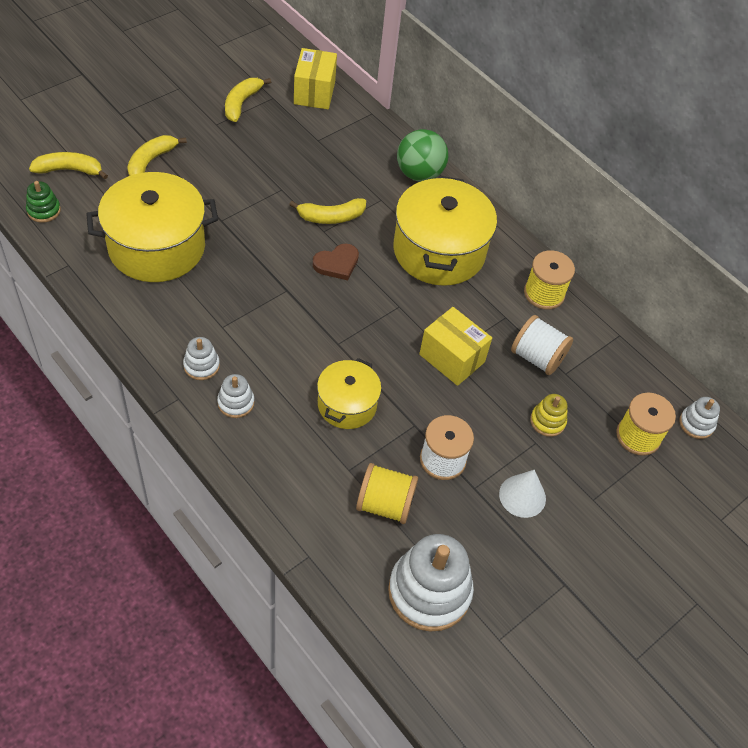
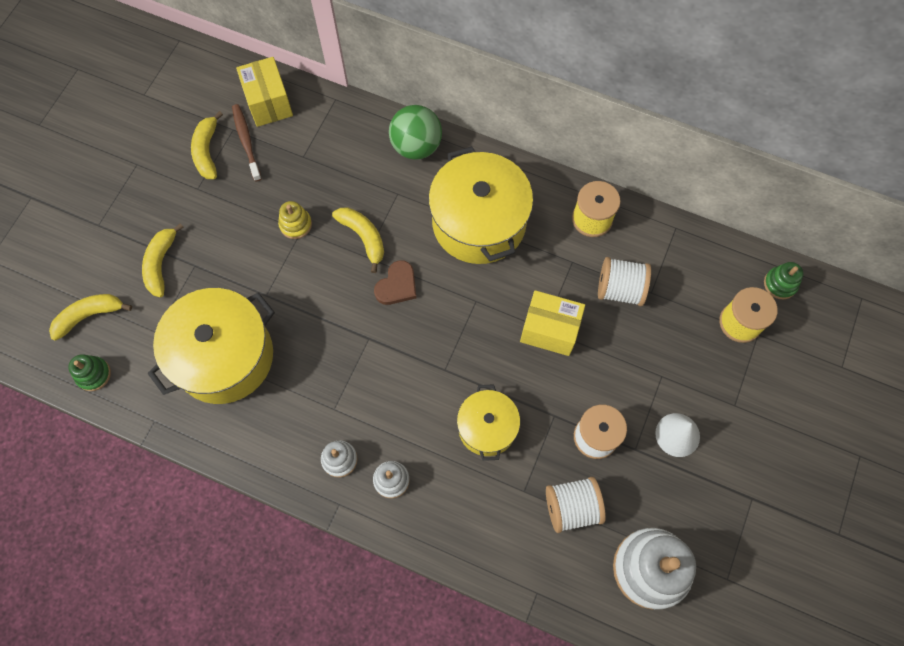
camera: 20 degrees left, 15 degrees up
(278, 110) = (246, 141): none -> brown toothbrush
(331, 217) = (363, 237): yellow banana -> yellow banana turned 90 degrees counterclockwise
(385, 504) = (571, 507): yellow spool -> white spool
(547, 421) = (661, 349): yellow stacking toy -> yellow stacking toy (295, 224)
(696, 424) = (780, 284): white stacking toy -> green stacking toy

